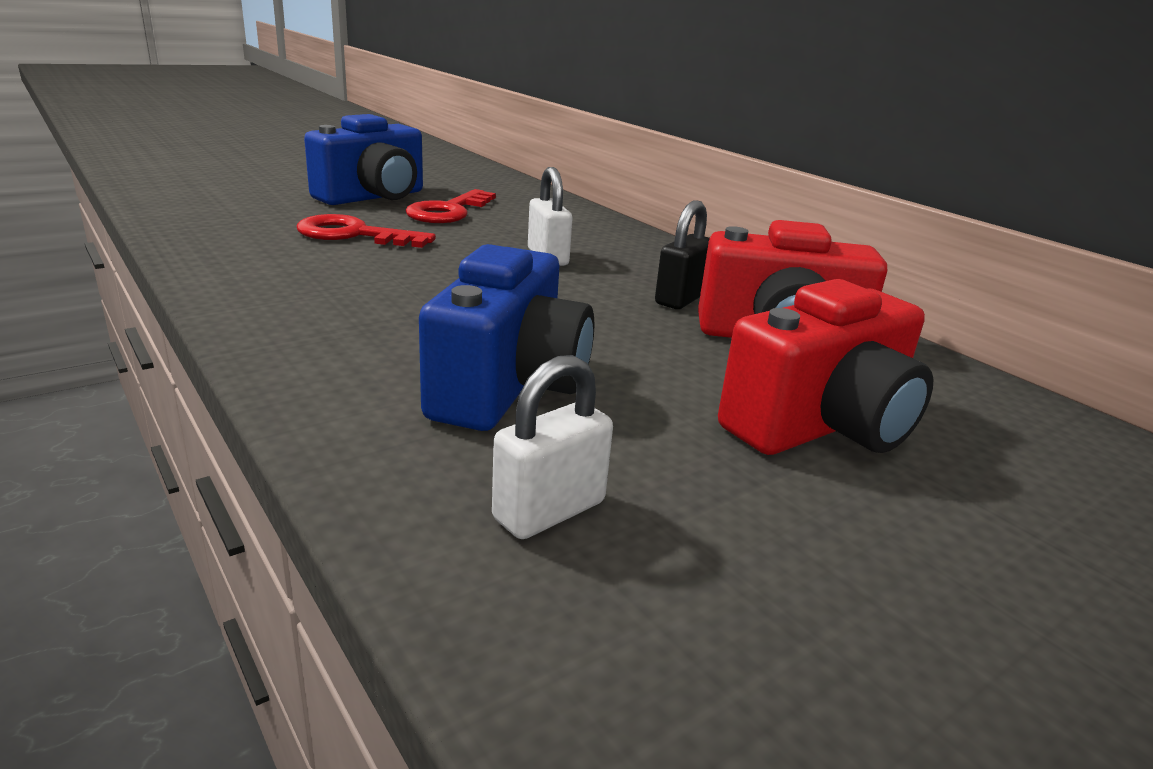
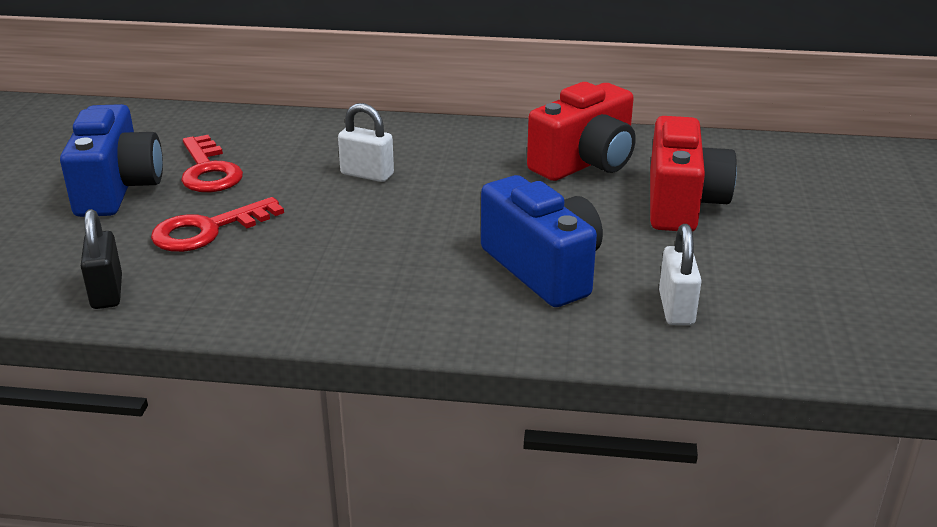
camera: 45 degrees left, 5 degrees up
(681, 299) = (496, 163): black padlock -> black padlock (107, 292)

